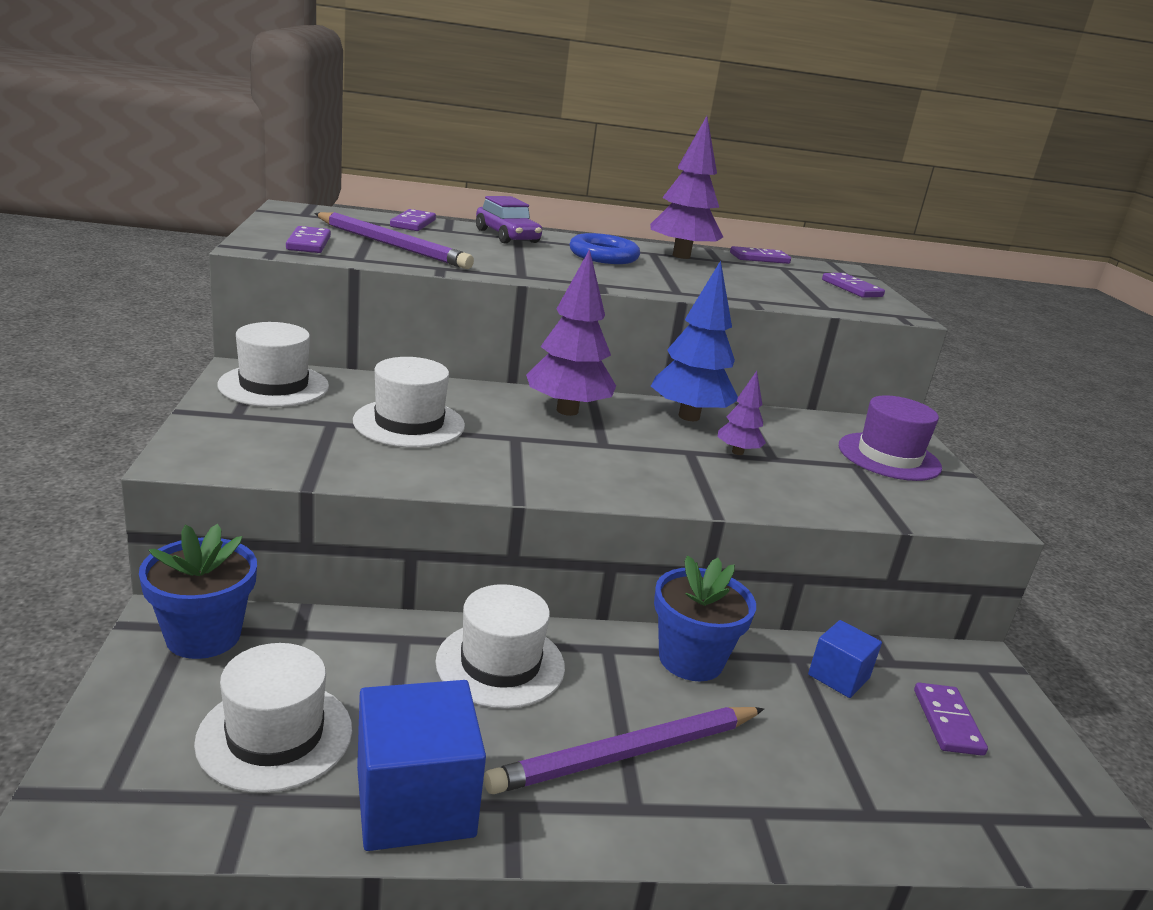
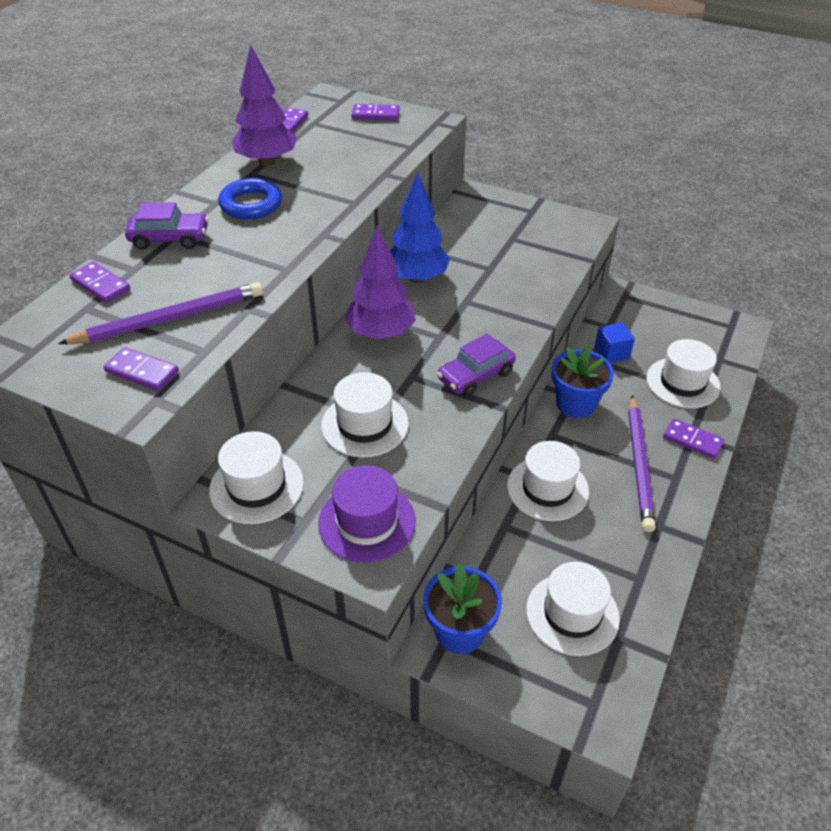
camera: 55 degrees left, 20 degrees up
(415, 801) = (645, 565): blue cube -> none
(558, 476) = (475, 376): none -> purple car
(737, 452) = (476, 280): purple tree -> none
(867, 775) = (682, 383): none -> white hat
(889, 457) = (508, 219): purple hat -> purple hat (367, 522)
(947, 722) = (658, 333): purple domino -> purple domino (692, 440)

